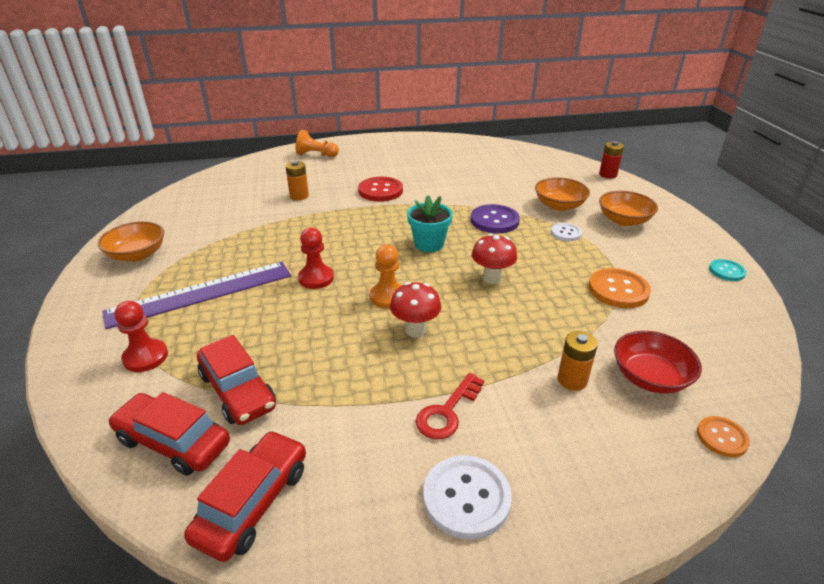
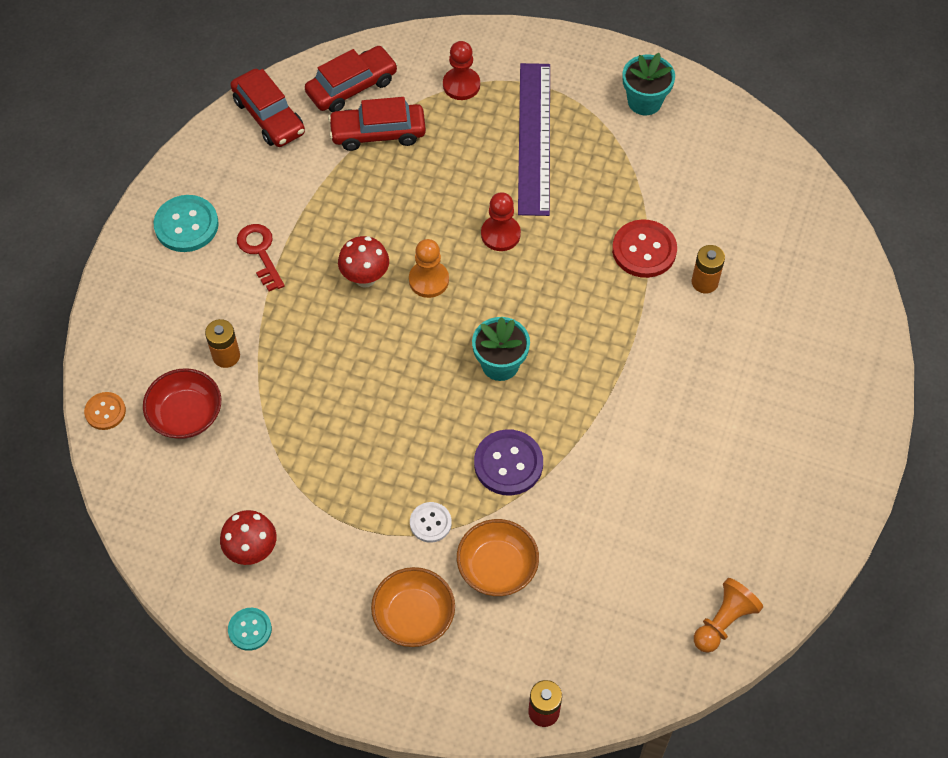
camera: 120 degrees right, 25 degrees up
(137, 255) = (644, 101): orange bowl -> turquoise flower pot
(316, 155) = (837, 349): orange pawn -> orange pawn (723, 621)
(380, 191) = (667, 378): red button -> red button (644, 250)
(466, 498) = (186, 225): white button -> turquoise button
(491, 278) = (397, 386): red mushroom -> red mushroom (252, 551)
(618, 290) = (299, 488): orange button -> none

